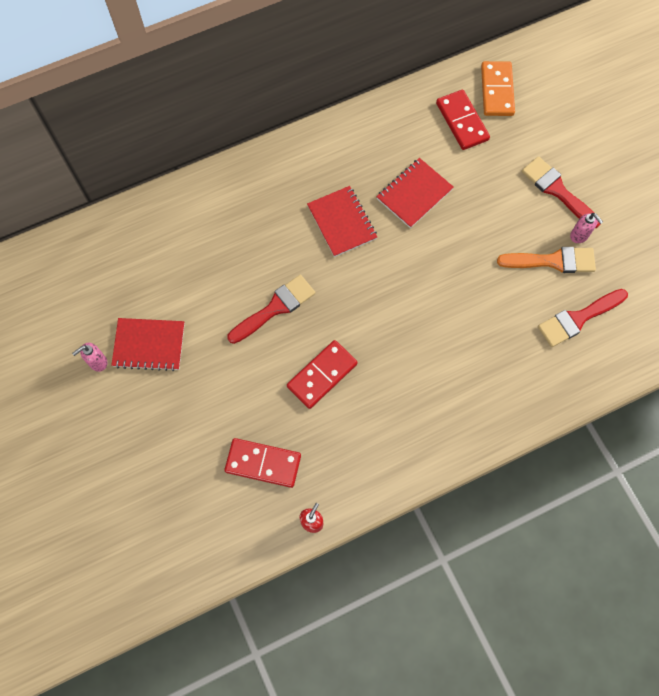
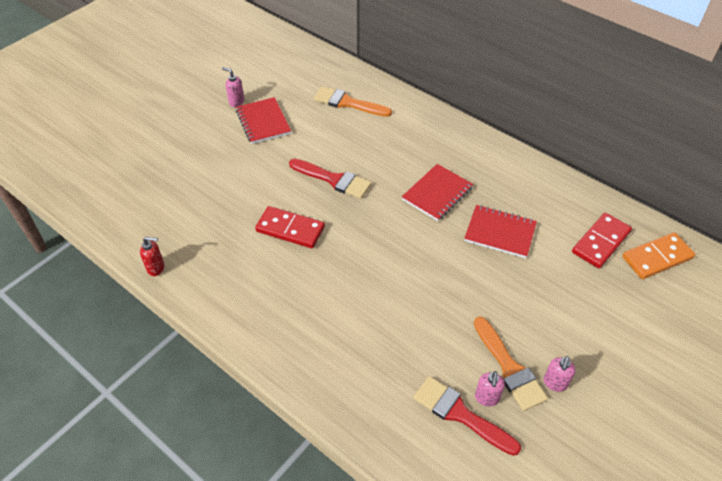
camera: 65 degrees right, 20 degrees down
(166, 246) = (347, 103): none -> orange brush
(263, 463) = (196, 219): red domino -> none
(557, 190) = (590, 345): red brush -> none
(572, 292) = (486, 398): none -> pink soap dispenser

